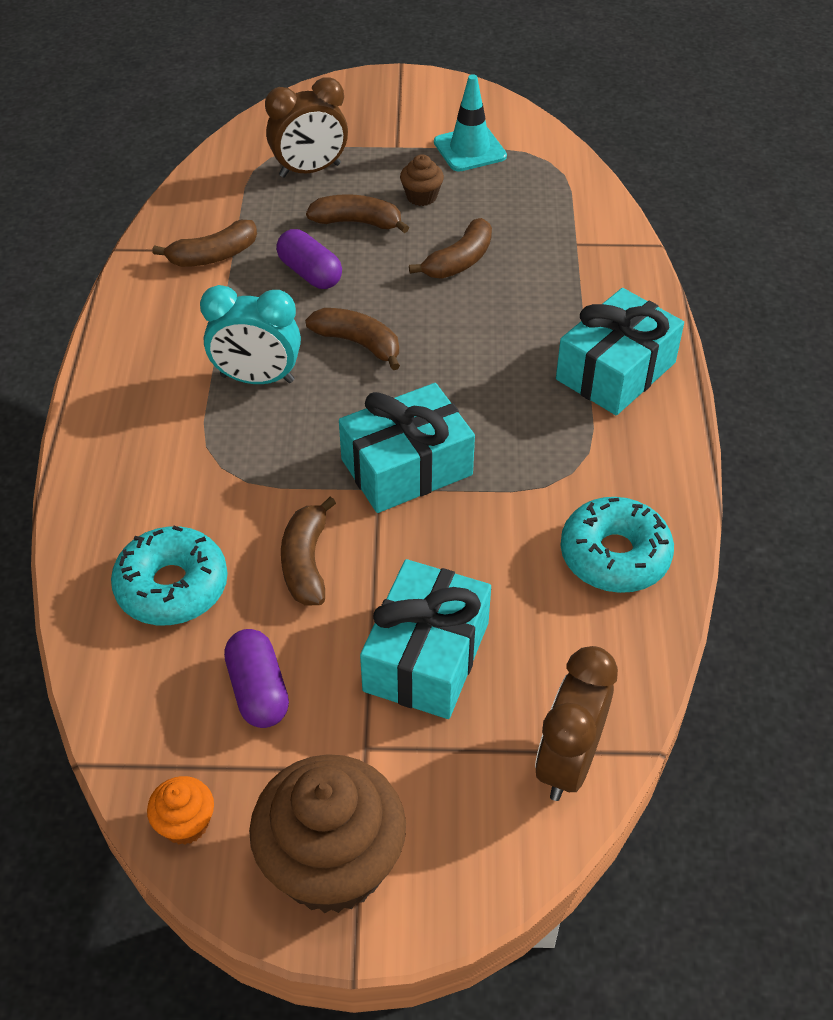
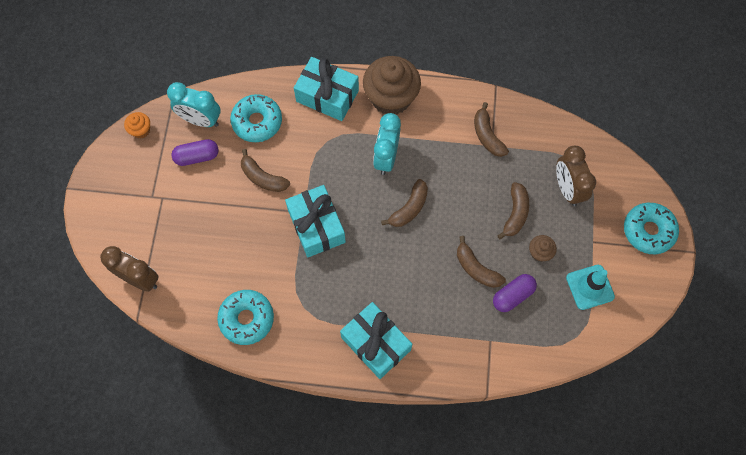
camera: 95 degrees right, 20 degrees up
(163, 696) = (200, 120): none -> turquoise clock
(306, 562) = (263, 177): brown banana -> brown banana turned 150 degrees counterclockwise
(310, 273) = (469, 186): purple capsule -> purple capsule (512, 295)
(332, 863) = (113, 182): brown cupcake -> brown cupcake (391, 98)
(373, 98) = (648, 231): none -> turquoise donut
(426, 656) = (202, 226): turquoise gift -> turquoise gift (327, 96)

